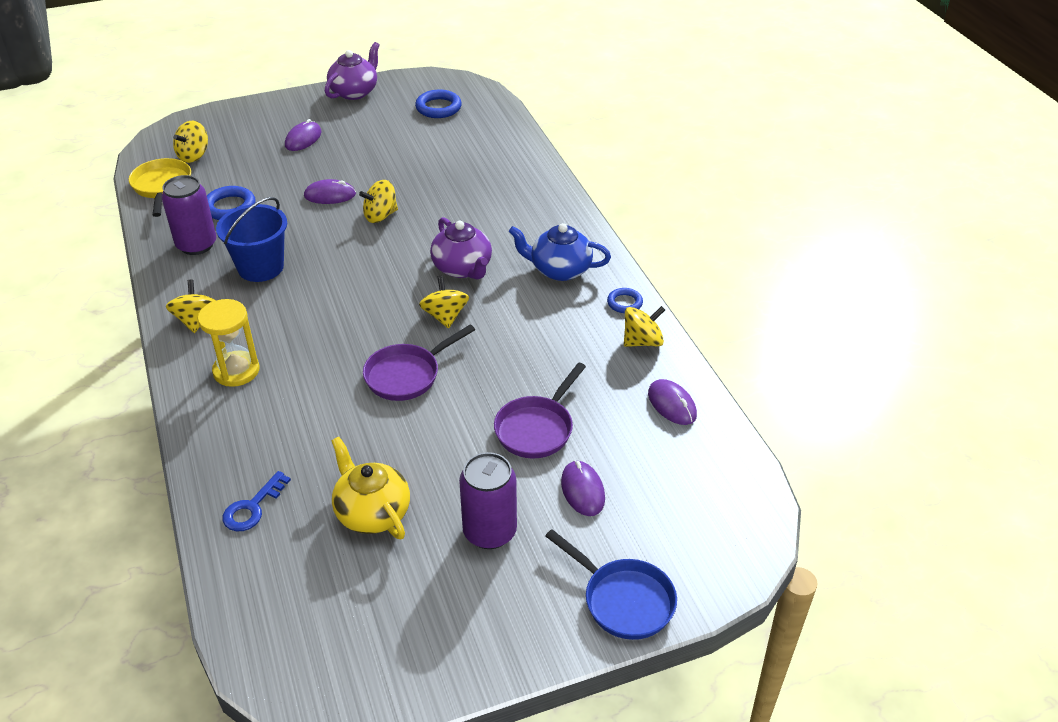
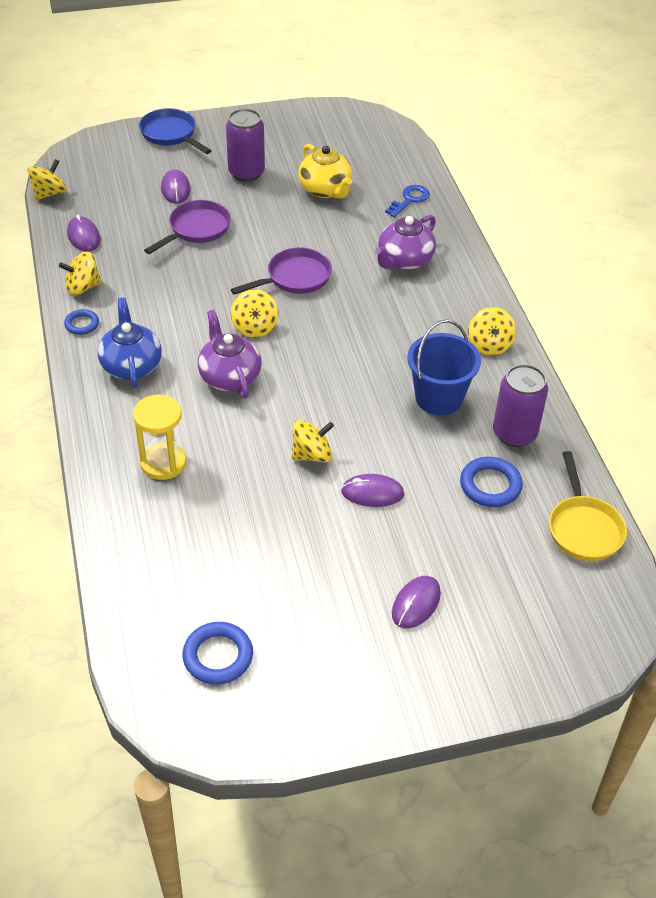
camera: 175 degrees left, 5 degrees up
(194, 155) = (560, 584): yellow spinning top -> yellow spinning top (49, 193)
(236, 371) = (441, 295): yellow hourglass -> yellow hourglass (163, 463)
(354, 92) = (345, 713): purple teapot -> purple teapot (404, 260)
(559, 270) = (131, 365): blue teapot -> blue teapot turned 120 degrees counterclockwise

